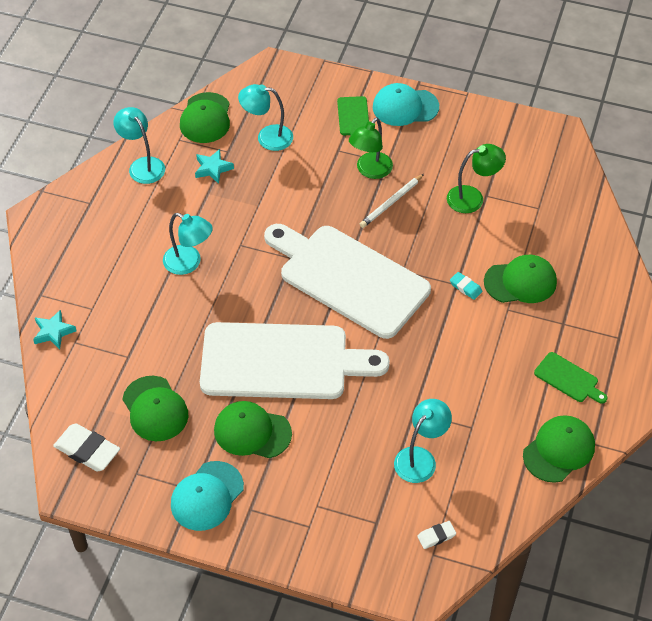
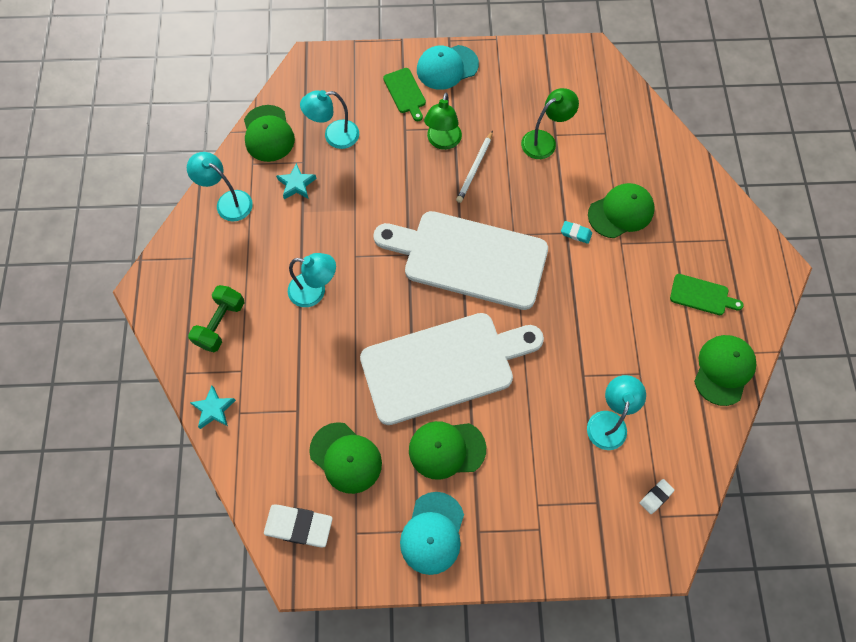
camera: 20 degrees left, 15 degrees up
(91, 264) = (221, 324): none -> green dumbbell

